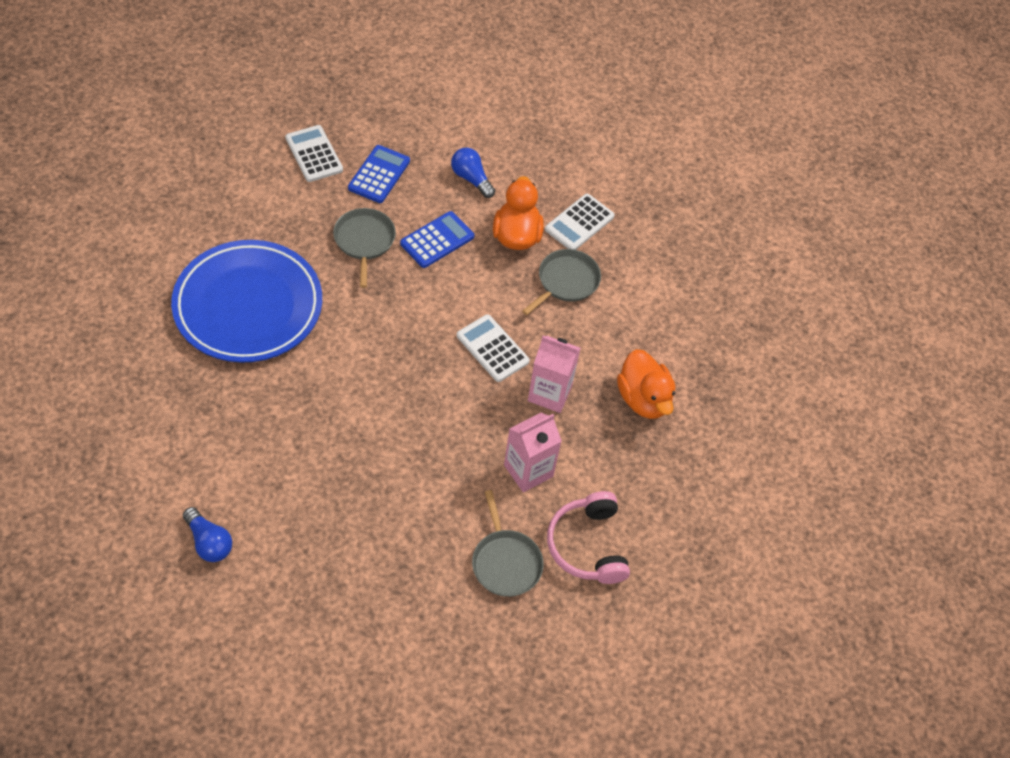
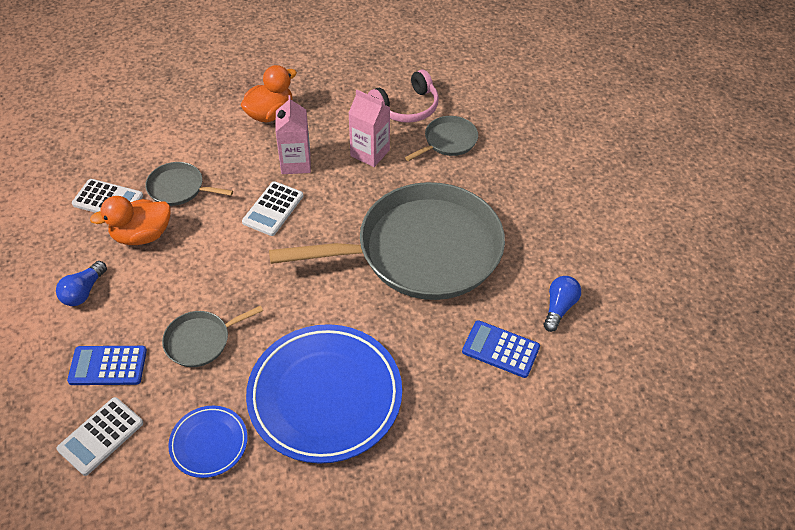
camera: 110 degrees left, 5 degrees down
(260, 215) = (209, 443): none -> blue plate
(359, 454) = (421, 250): none -> grey pan
(437, 240) = (173, 287): blue calculator -> blue calculator (500, 349)

